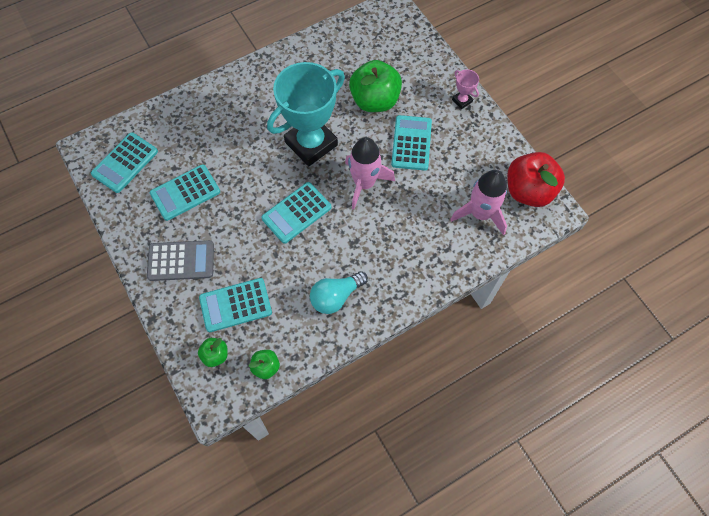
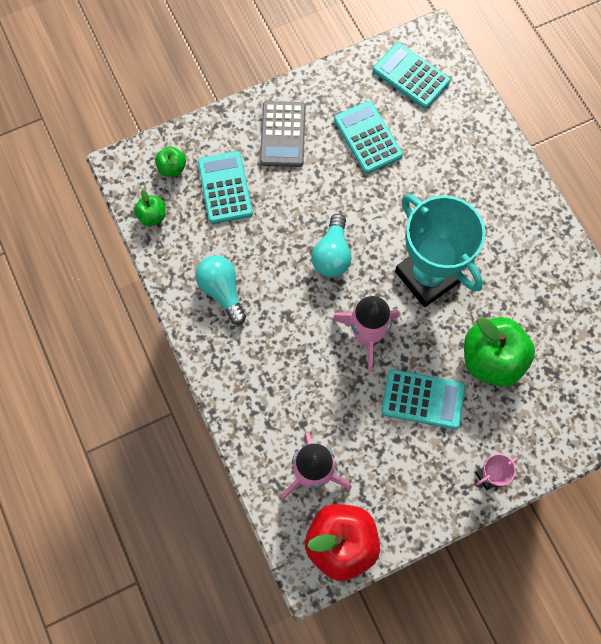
camera: 95 degrees right, 5 degrees up
(296, 213) = (332, 255): turquoise calculator -> turquoise light bulb

